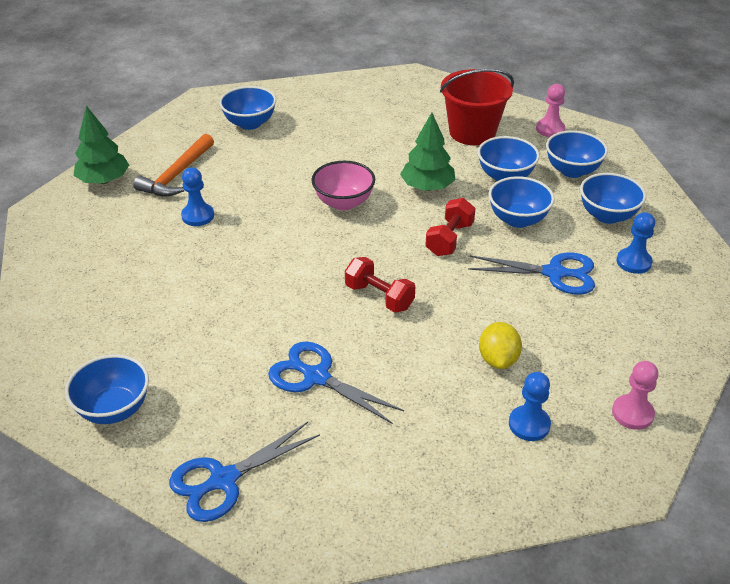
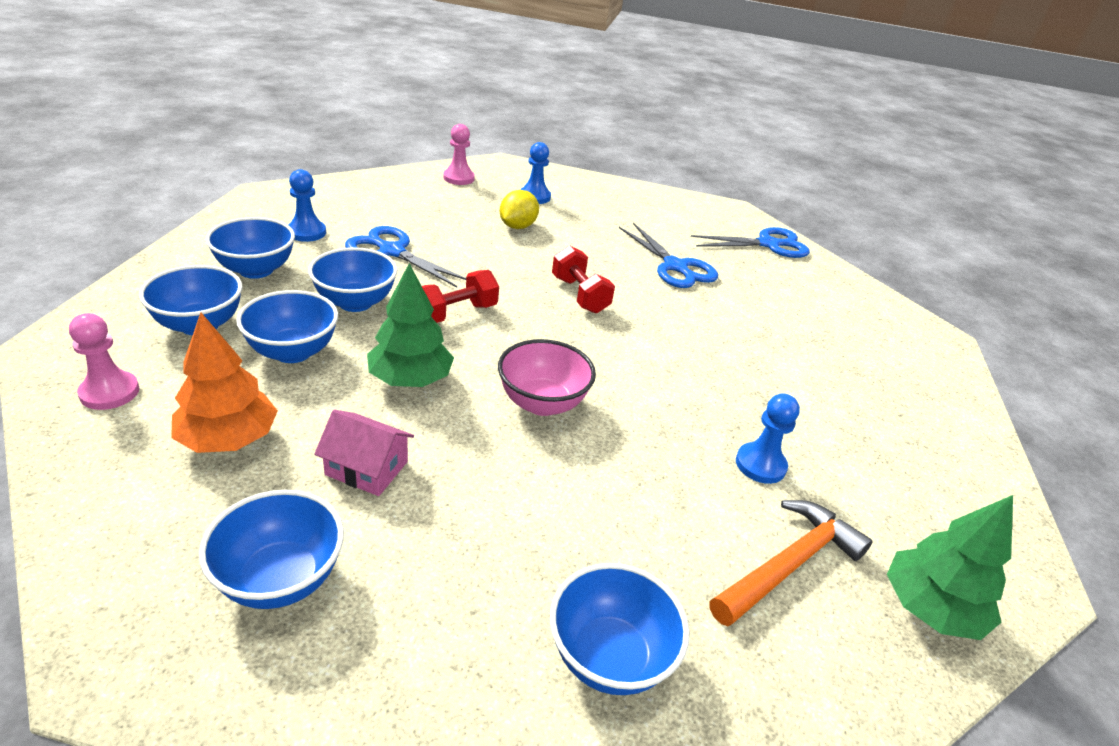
camera: 160 degrees left, 5 degrees down
(114, 409) = (857, 306): blue bowl -> blue bowl (280, 579)
(400, 143) = (367, 468): none -> pink house
(472, 132) = (229, 439): red bucket -> orange tree

